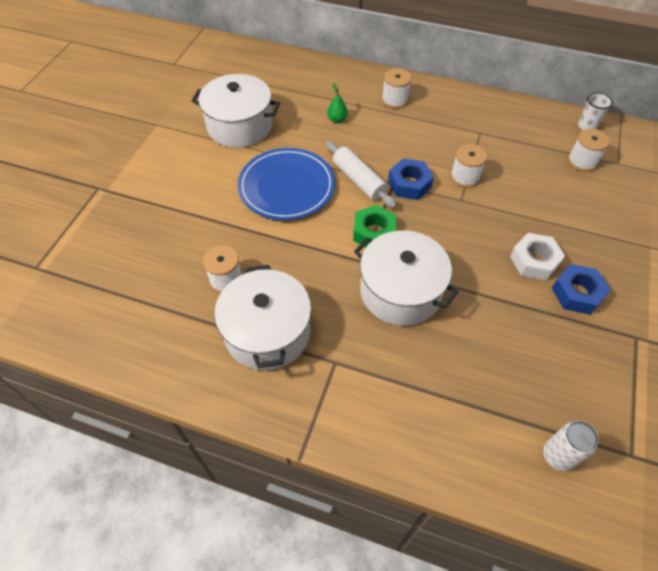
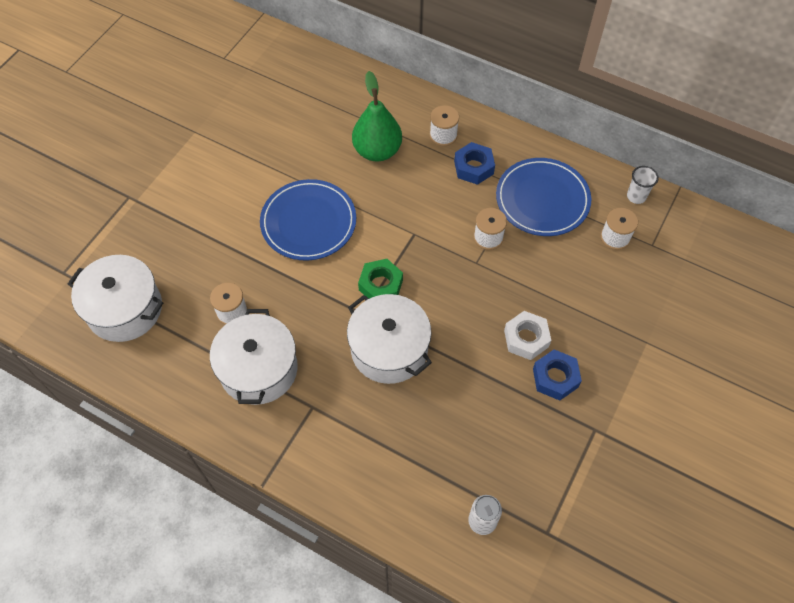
camera: 10 degrees right, 5 degrees up
(239, 126) = (277, 145): white pot -> white pot (125, 309)
(337, 119) = (377, 151): green pear -> green pear, size x2.33
(358, 180) = (381, 225): white rolling pin -> none
(409, 184) = (430, 237): blue nut -> blue nut (473, 167)
(503, 139) = (542, 199): none -> blue plate

